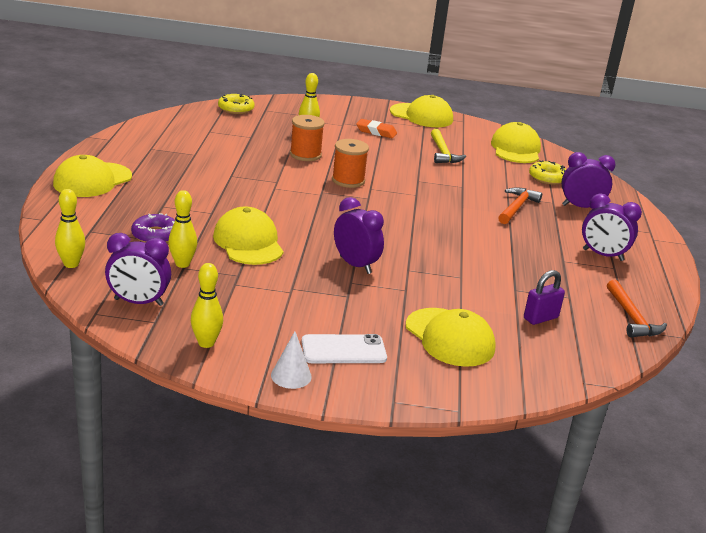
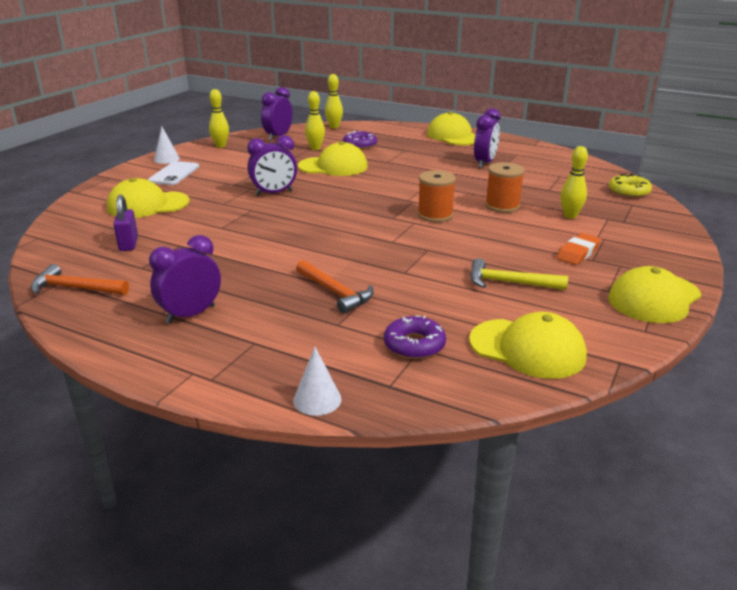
camera: 115 degrees right, 0 degrees up
(547, 178) = (414, 345): yellow donut -> purple donut
(580, 207) = (313, 342): purple clock -> purple clock (484, 163)
(626, 199) = (317, 399): none -> white cone

